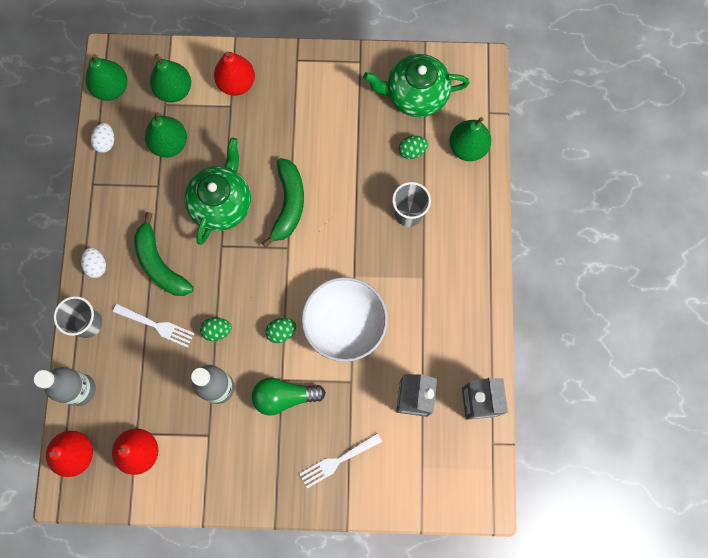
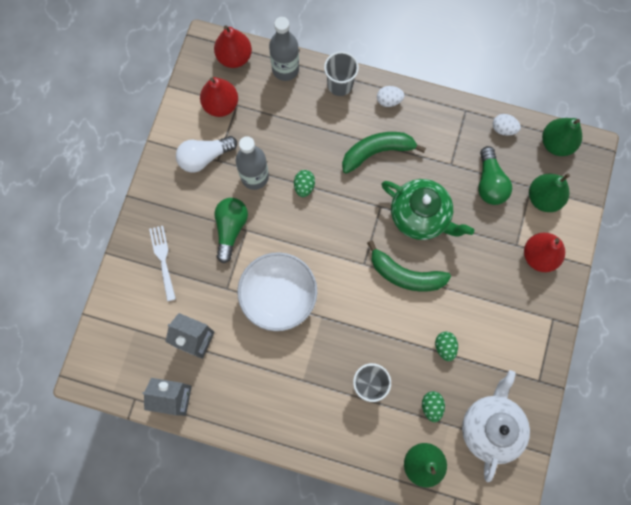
camera: 105 degrees right, 0 degrees up
(157, 325) = (322, 138): white fork -> none
(169, 144) = (489, 183): green pear -> green light bulb
(208, 451) = (204, 157): none -> white light bulb
(281, 332) = (288, 240): green egg -> green egg (445, 347)
(415, 95) = (490, 427): green teapot -> white teapot

